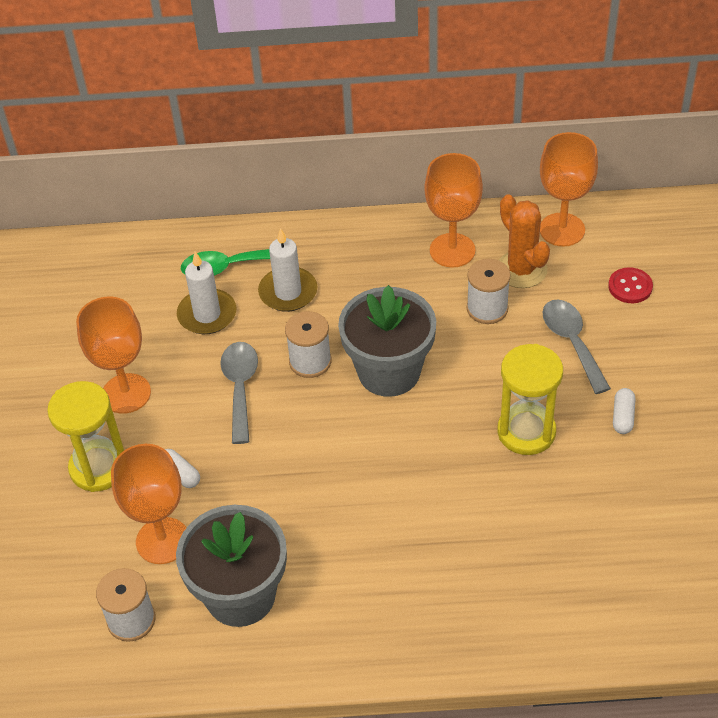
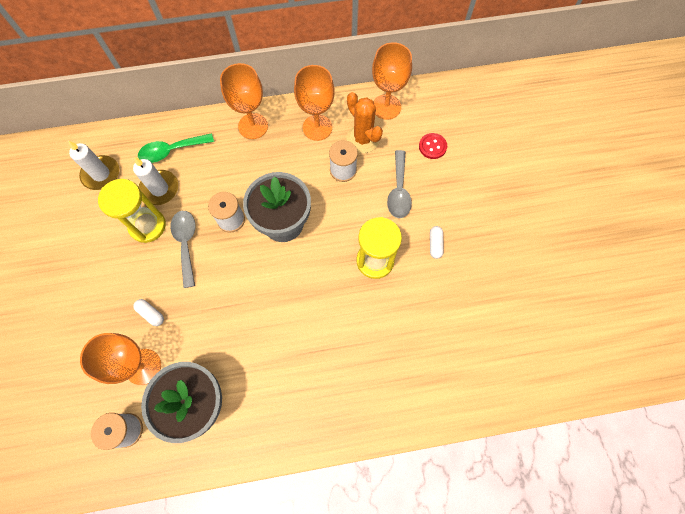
camera: 10 degrees left, 20 degrees up
(98, 468) = (95, 314): yellow hourglass -> yellow hourglass (147, 226)
(126, 393) = (110, 255): orange goblet -> orange goblet (253, 126)
(288, 292) = (212, 167): white candle -> white candle (101, 174)
(572, 342) = (399, 191): grey spoon -> grey spoon turned 150 degrees counterclockwise

